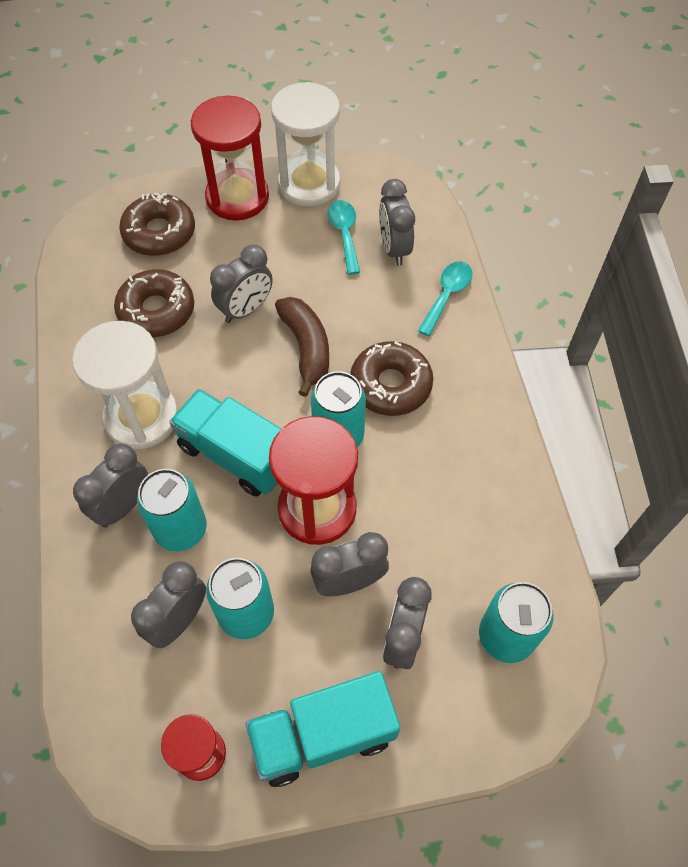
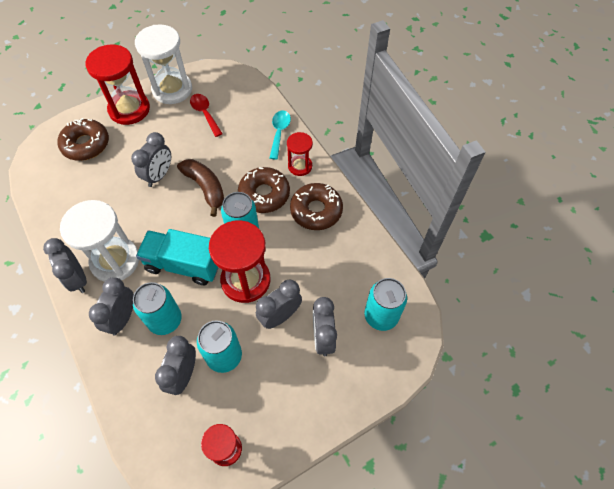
camera: 20 degrees left, 0 degrees up
(156, 311) = (101, 193): brown donut -> brown donut (316, 211)
(323, 735) = (296, 410): turquoise truck -> none
(344, 234) = (205, 113): turquoise spoon -> red spoon
(394, 249) = (238, 114): grey clock -> grey clock (77, 279)
(460, 357) = (300, 166): none -> red hourglass

